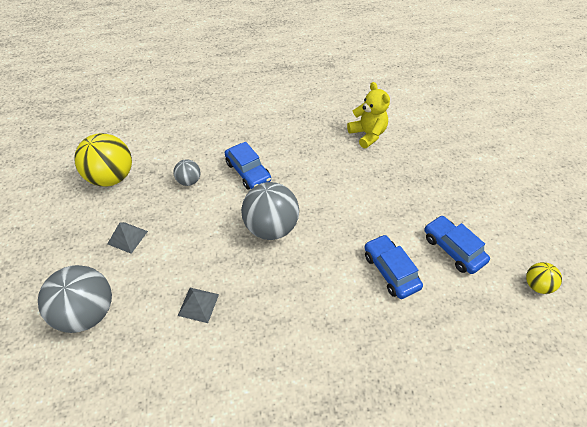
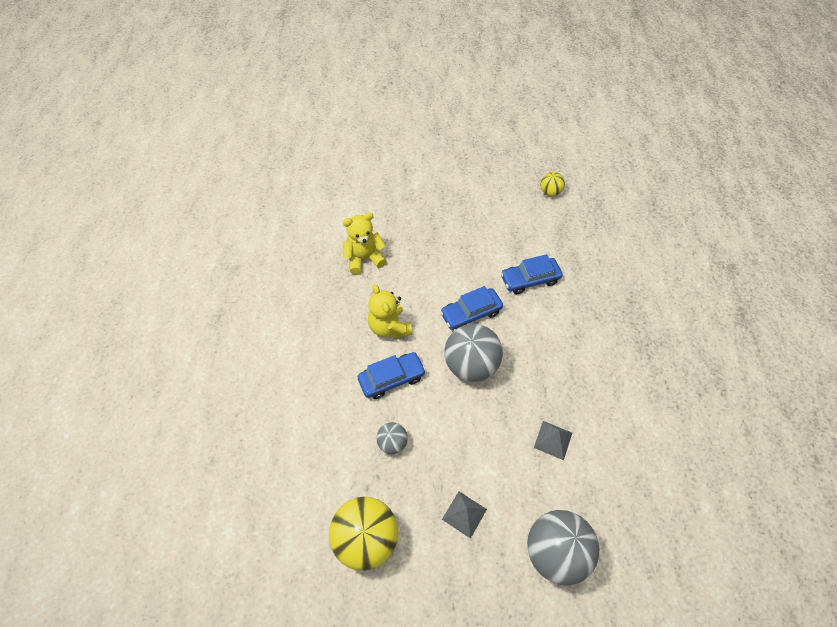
camera: 80 degrees left, 5 degrees up
(299, 162) = (389, 327): none -> yellow teddy bear
(452, 249) = (513, 232): blue car -> blue car (471, 313)

